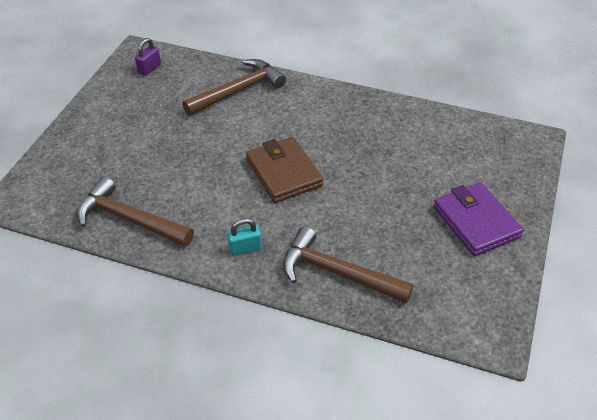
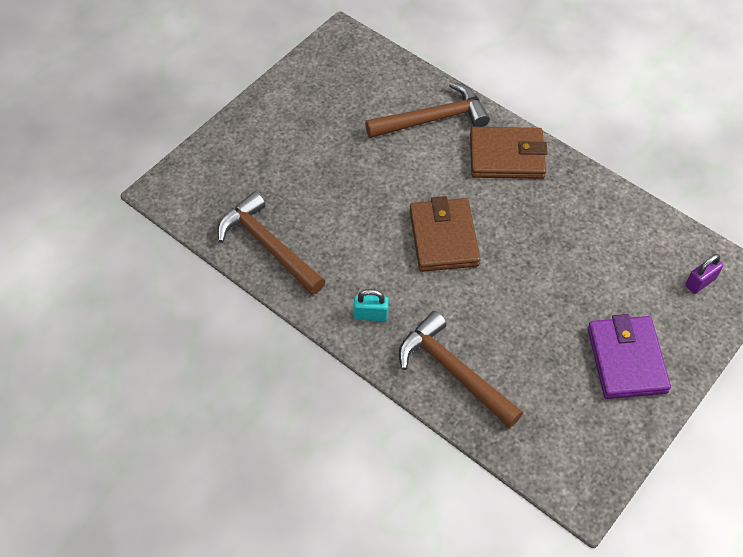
camera: 20 degrees right, 10 degrees up
(149, 68) = (347, 63): purple padlock -> purple padlock (700, 282)
(310, 102) = (506, 156): none -> brown wallet

